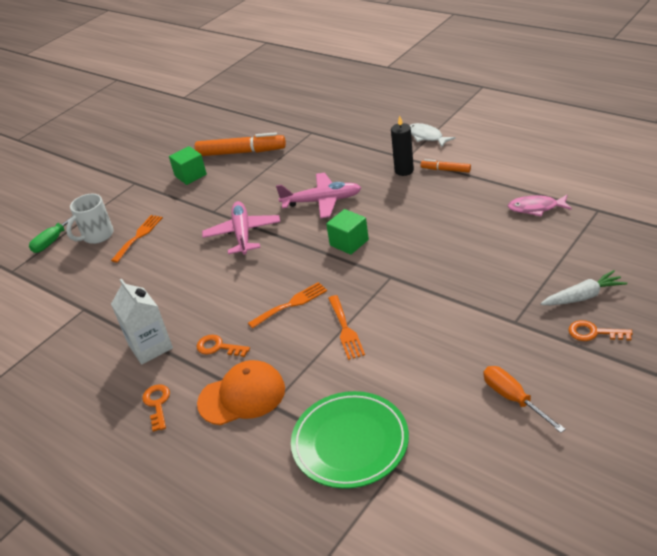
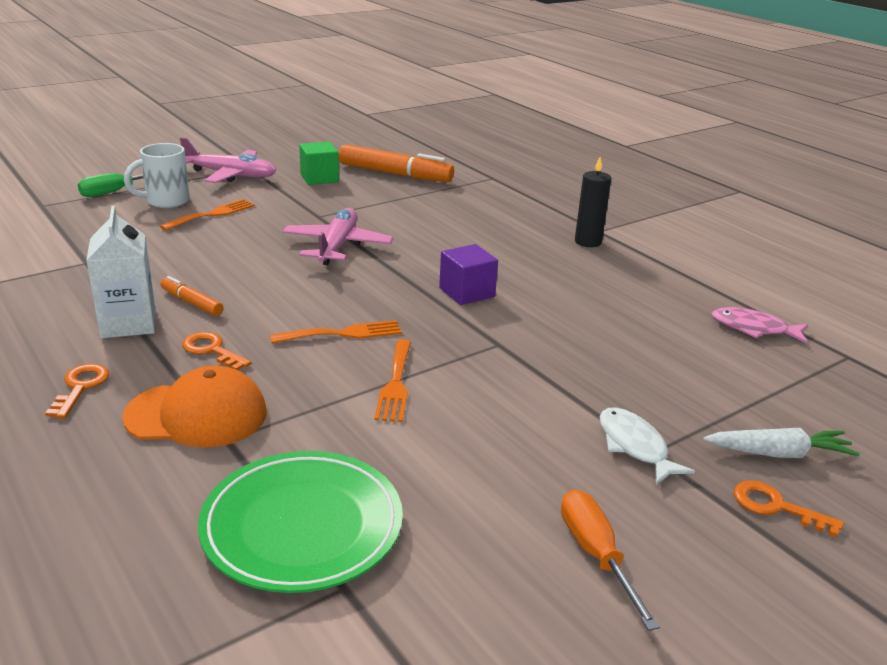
camera: 10 degrees right, 10 degrees down
(322, 201) = (460, 243): pink plane -> pink plane (231, 175)
(349, 242) = (467, 292): green cube -> purple cube
(427, 137) = (638, 218): white fish -> white fish (635, 446)
(445, 170) = (645, 256): orange marker -> orange marker (192, 303)

